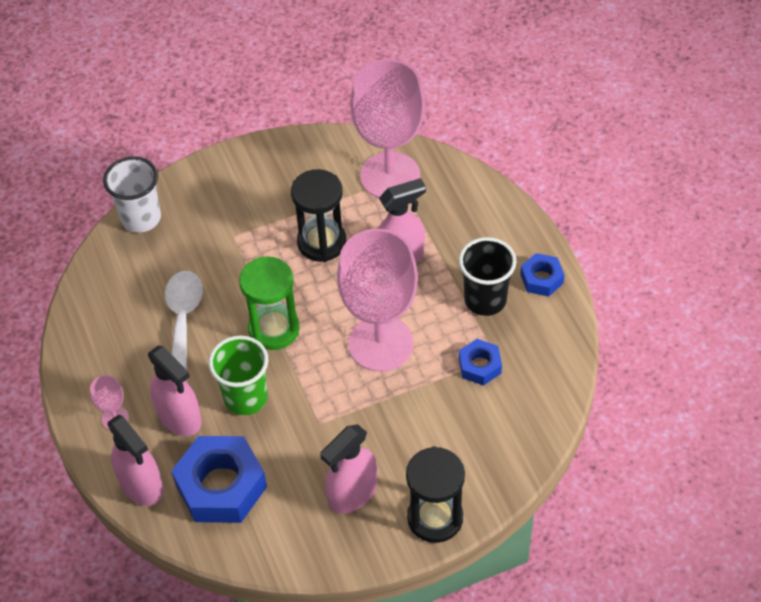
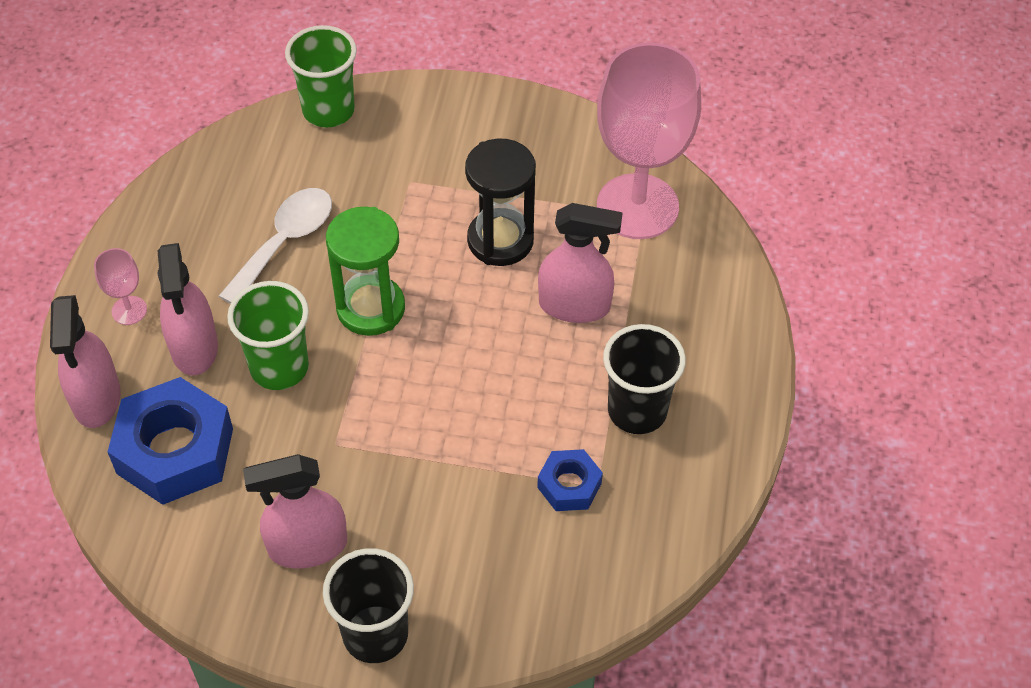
camera: 30 degrees right, 0 degrees up
(141, 218) = (328, 110): white cup -> green cup
(380, 343) = (475, 392): pink goblet -> none
(435, 518) = (375, 634): black hourglass -> black cup
(541, 279) = (725, 424): blue nut -> none

